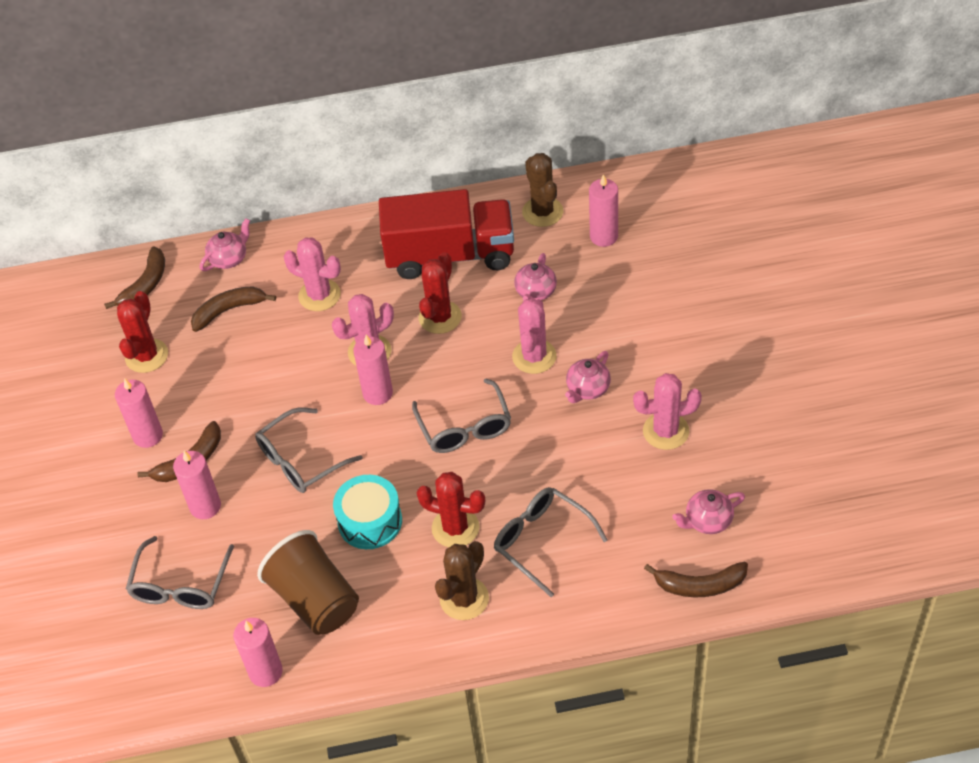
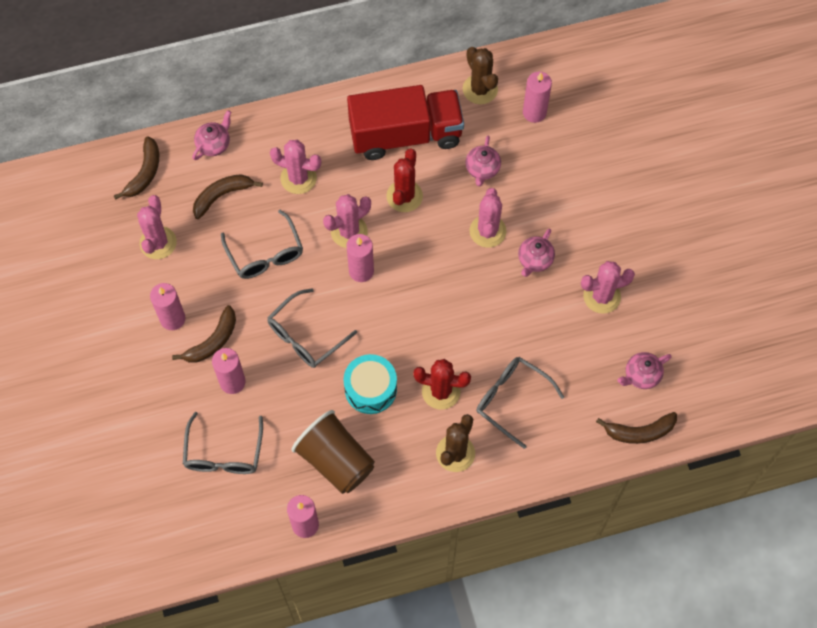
camera: 10 degrees left, 15 degrees up
(146, 356) = (158, 243): red cactus -> pink cactus
(465, 427) = (437, 300): grey glasses -> grey glasses (265, 254)

